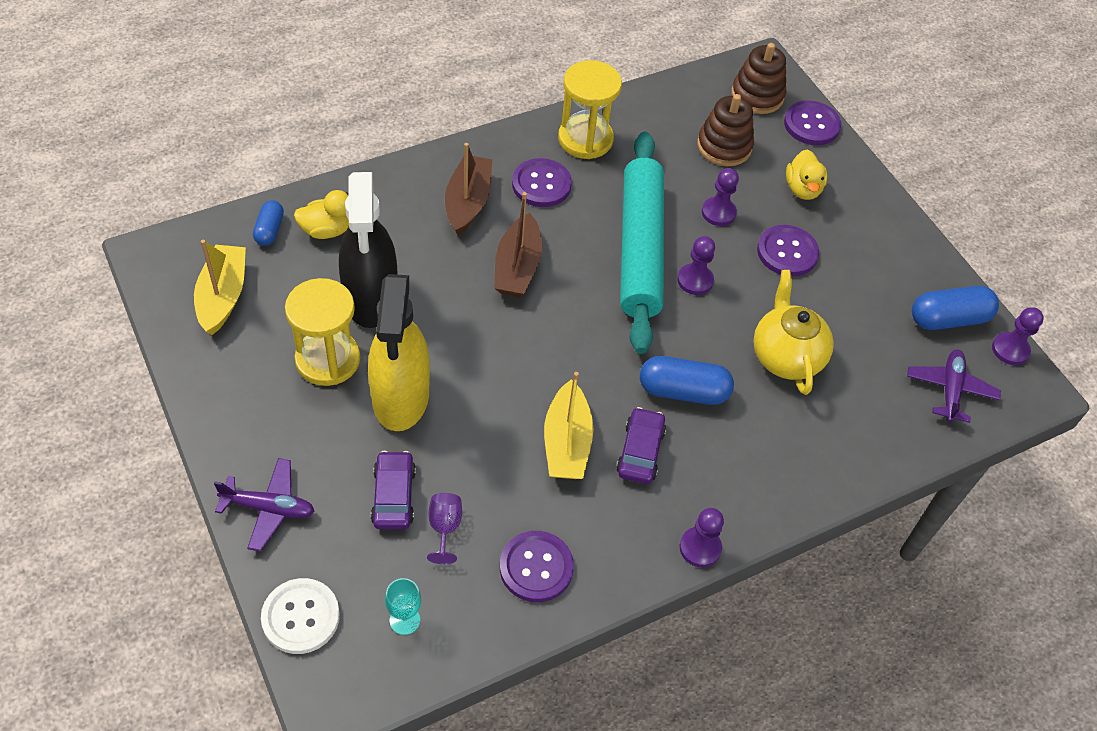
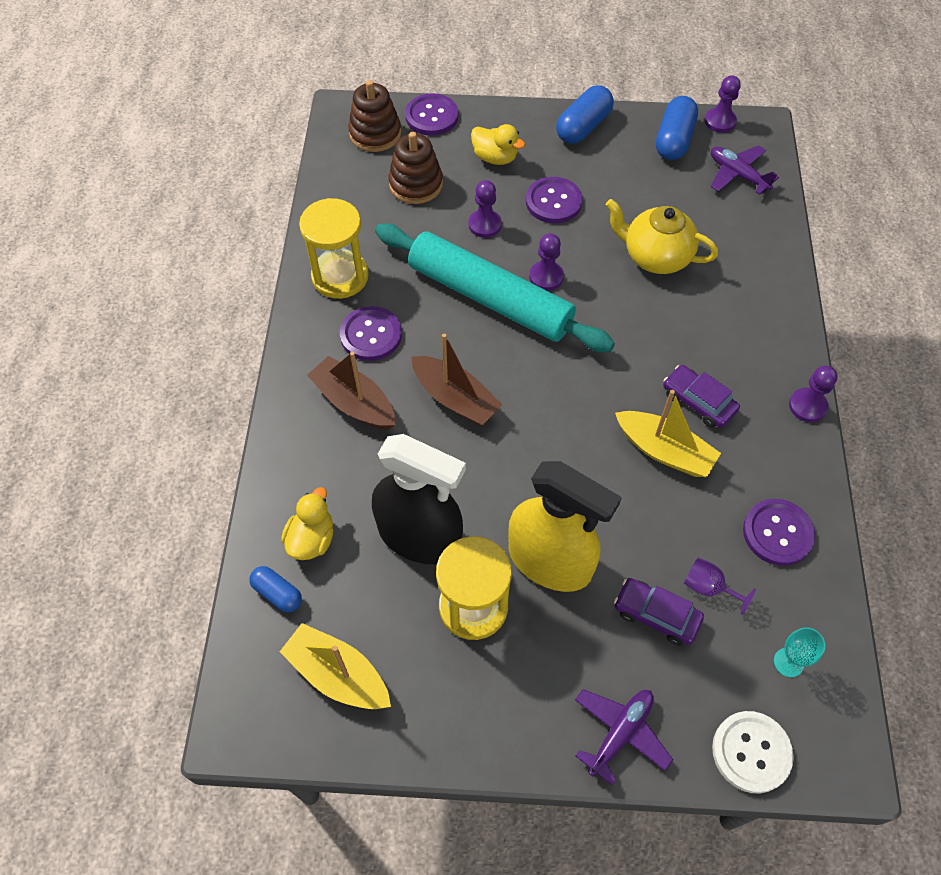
camera: 55 degrees left, 5 degrees up
(683, 391) = (654, 342): blue capsule -> blue capsule (583, 127)

